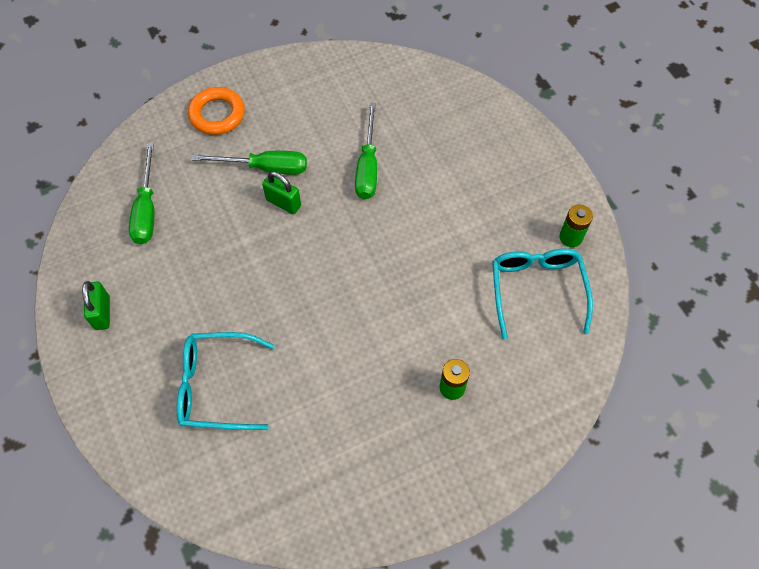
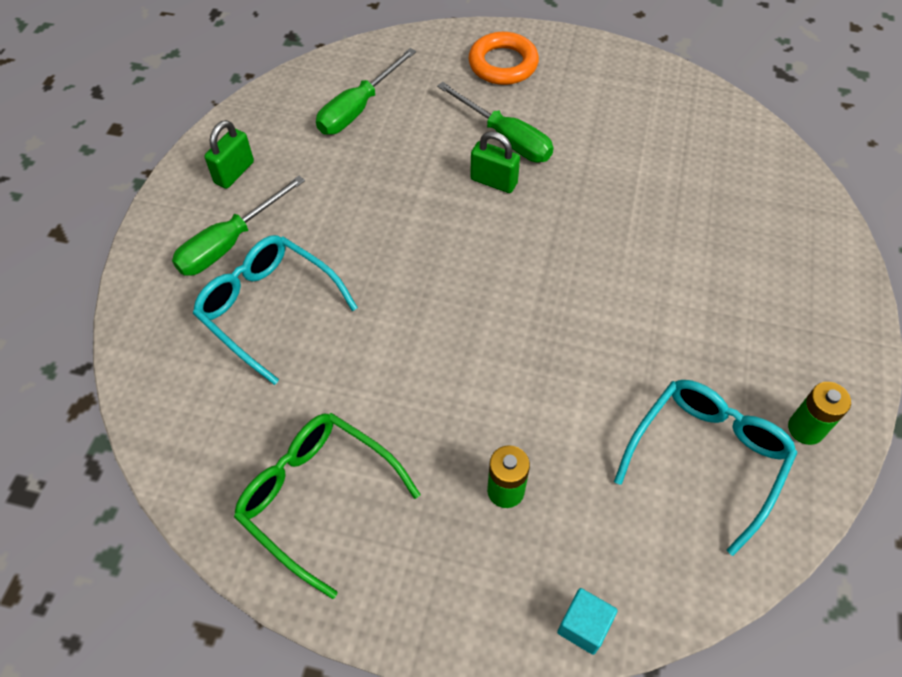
camera: 40 degrees right, 5 degrees down
(283, 203) = (493, 181): green padlock -> green padlock turned 45 degrees counterclockwise
(354, 473) = (317, 498): none -> green glasses
(367, 166) = (616, 200): green screwdriver -> green screwdriver (229, 243)
(548, 427) = (584, 626): none -> turquoise cube

